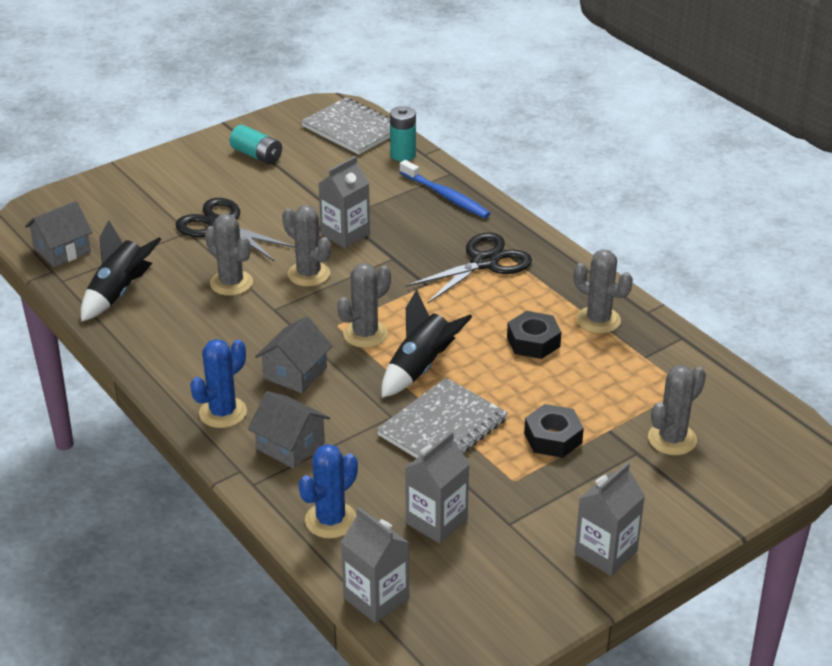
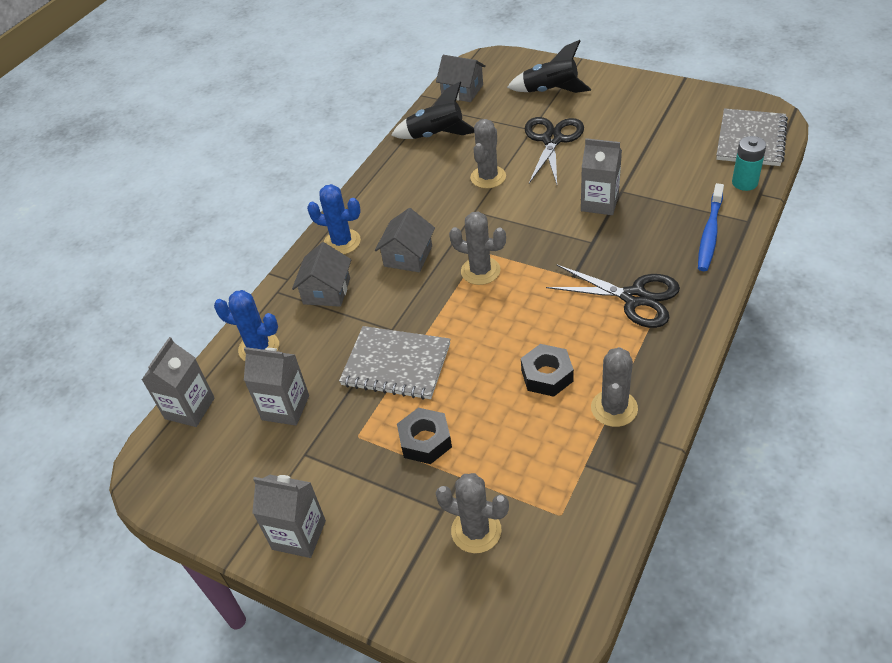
camera: 70 degrees right, 10 degrees up
(257, 155) = (659, 112): turquoise battery -> none
(295, 373) = (408, 256): grey house -> grey house turned 75 degrees counterclockwise
(309, 274) = (531, 208): grey cactus -> none
(420, 368) = (461, 320): black rocket -> black rocket (550, 91)

